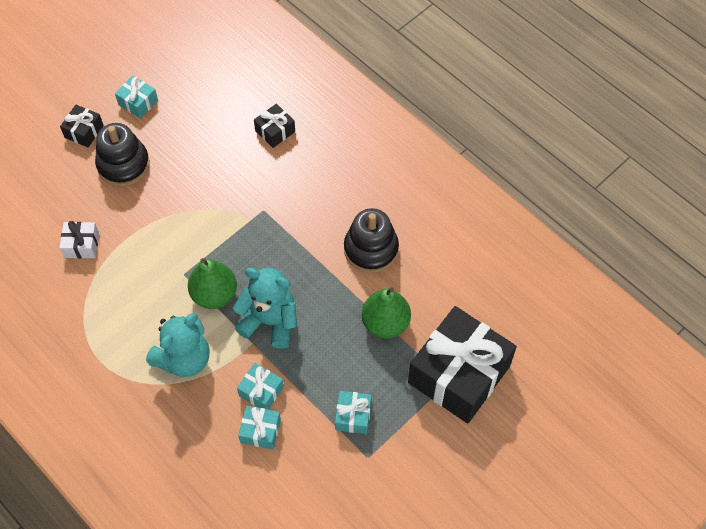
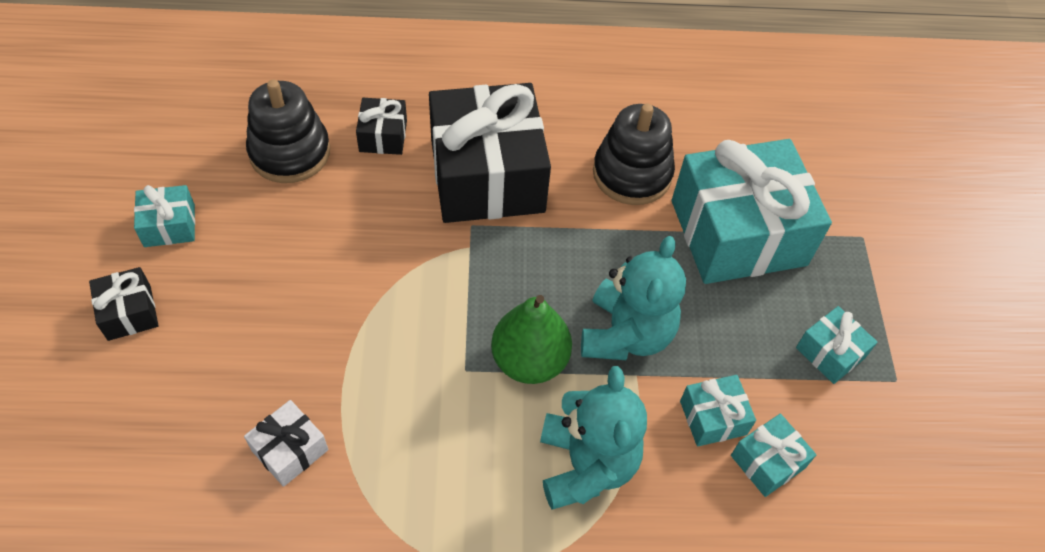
camera: 50 degrees left, 5 degrees down
(123, 165) = (234, 309): black stacking toy -> black stacking toy (290, 152)
(270, 321) = (626, 334): turquoise teddy bear -> turquoise teddy bear turned 135 degrees clockwise
(385, 323) = (738, 233): green pear -> turquoise gift
(459, 374) = (862, 221): black gift -> black gift (487, 175)

